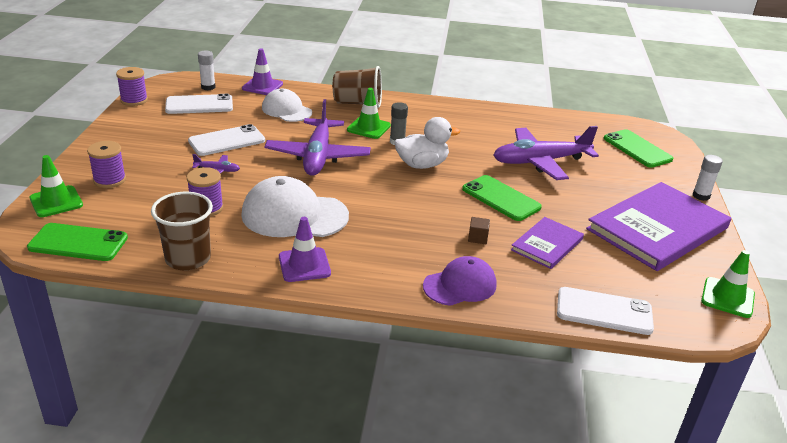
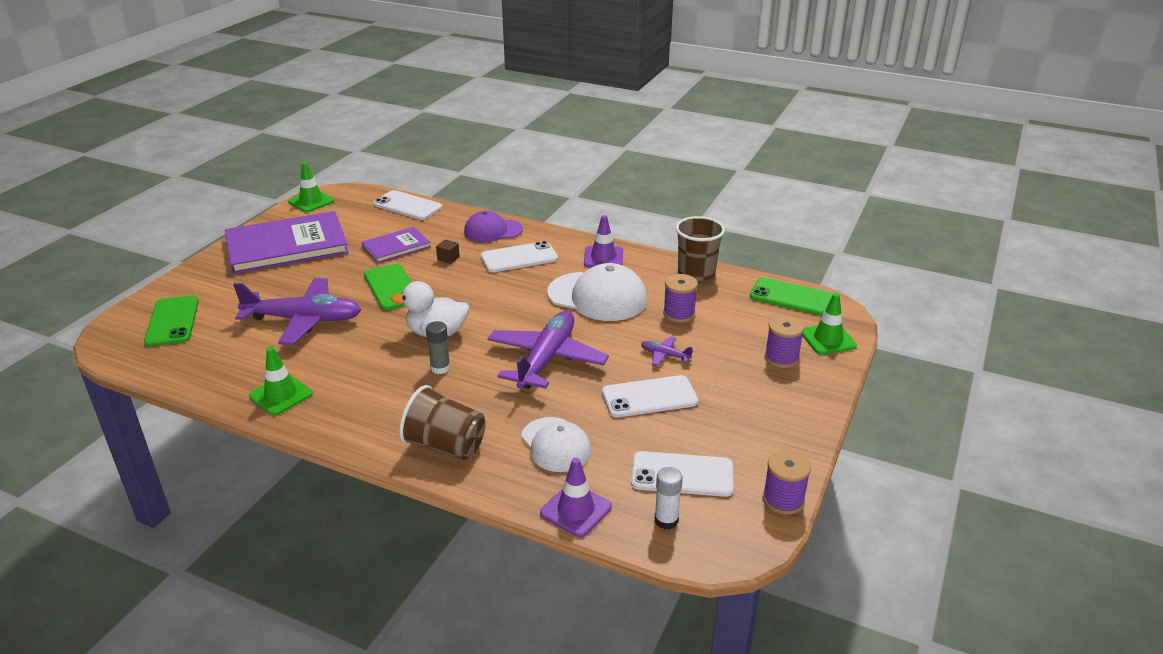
camera: 160 degrees left, 0 degrees up
(368, 128) = (460, 395): green traffic cone -> green traffic cone (281, 395)
(402, 250) = (519, 258): none -> white phone
(701, 196) = (199, 265): white glue stick -> none

